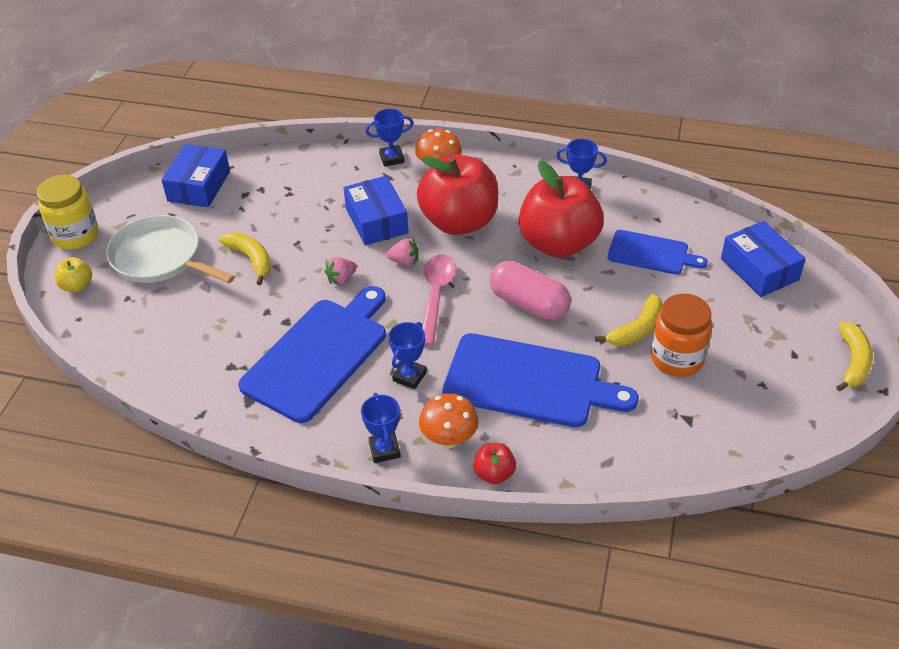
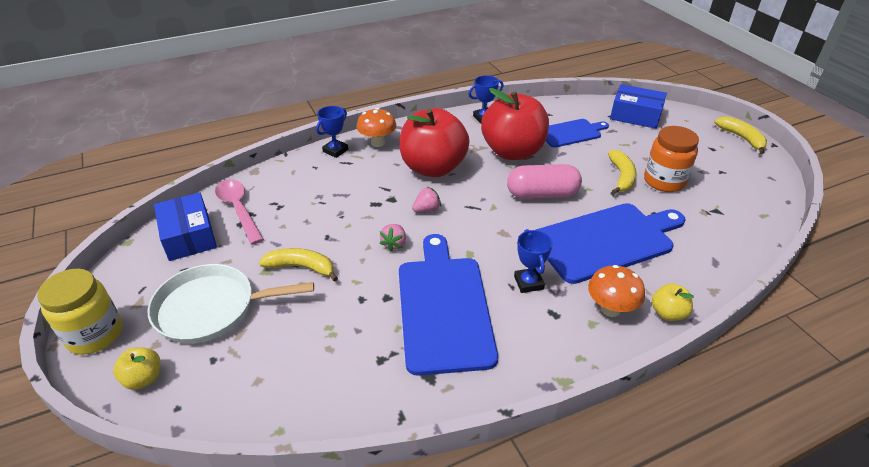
camera: 40 degrees left, 5 degrees down
(376, 221) = (373, 193): blue box -> none
(384, 450) = (579, 346): blue trophy -> none
(436, 296) = (477, 220): pink spoon -> pink spoon (238, 209)
(494, 474) = (668, 313): red apple -> yellow apple

